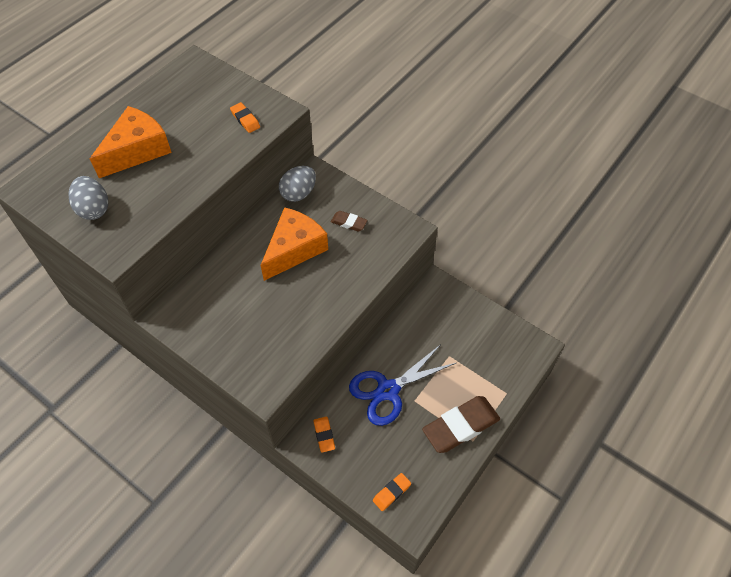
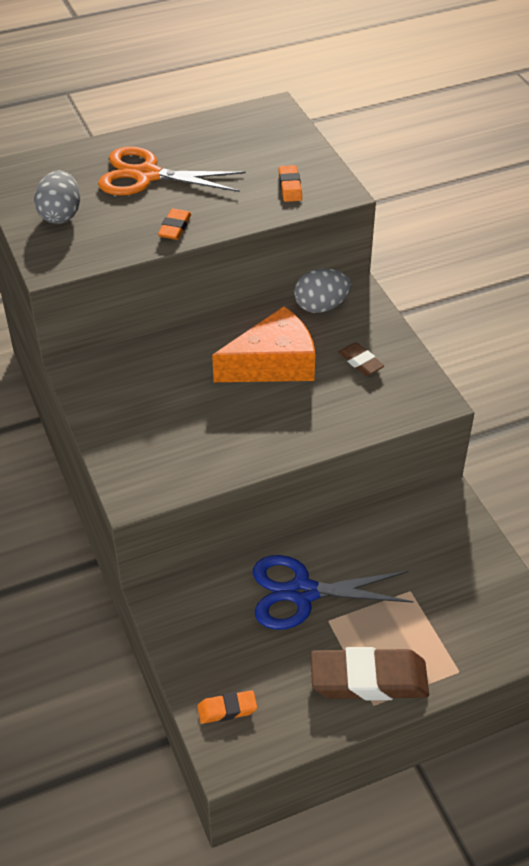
camera: 30 degrees right, 10 degrees down
(137, 150) = (147, 175): orange cheese -> orange scissors
(324, 435) = (189, 604): orange eraser -> orange eraser (175, 228)

